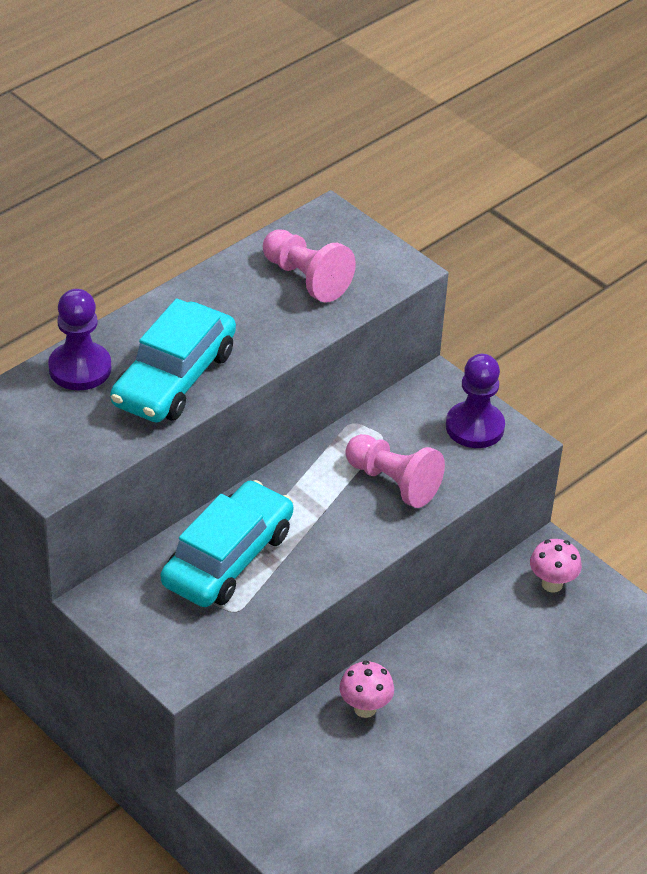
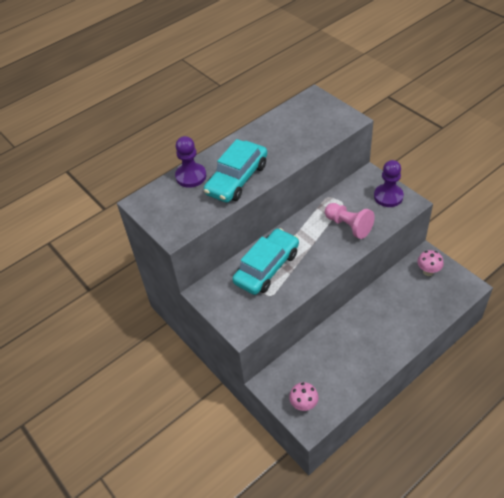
camera: 10 degrees right, 5 degrees up
(306, 279) = (302, 127): pink pawn -> none
(365, 708) = (337, 339): pink mushroom -> pink mushroom (304, 405)

